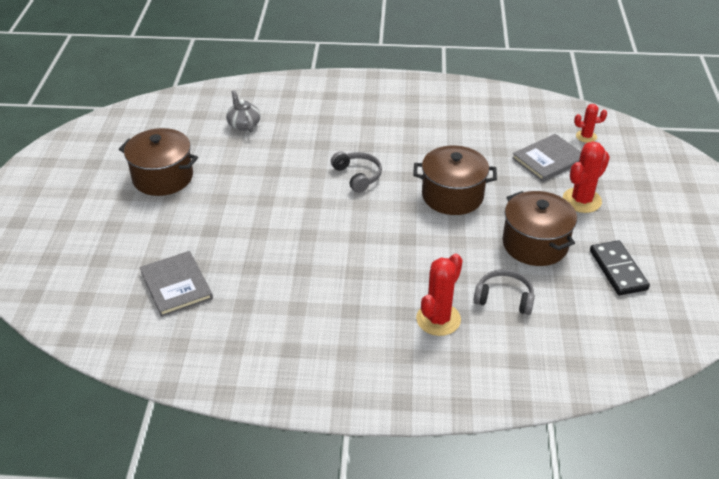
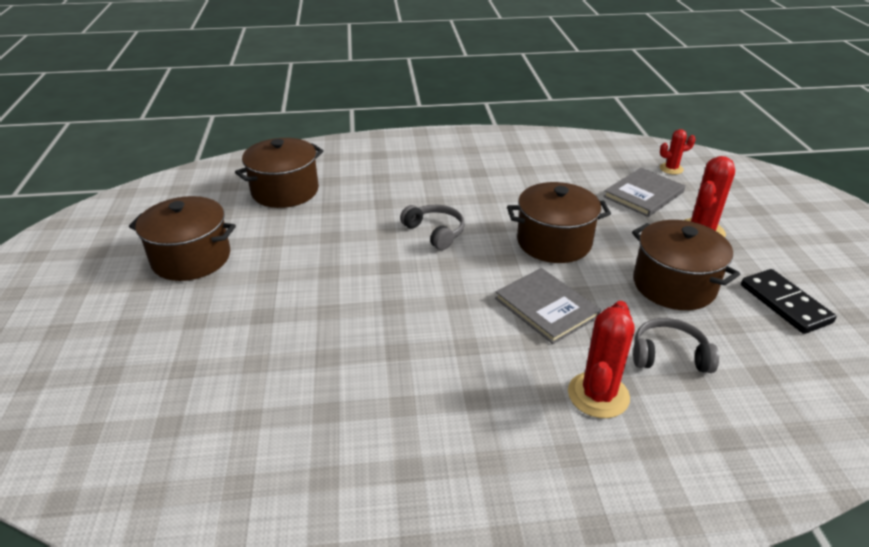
camera: 10 degrees left, 5 degrees down
(176, 285) = (224, 395): grey book -> grey book (546, 307)
(244, 124) = (285, 191): grey teapot -> brown pot

